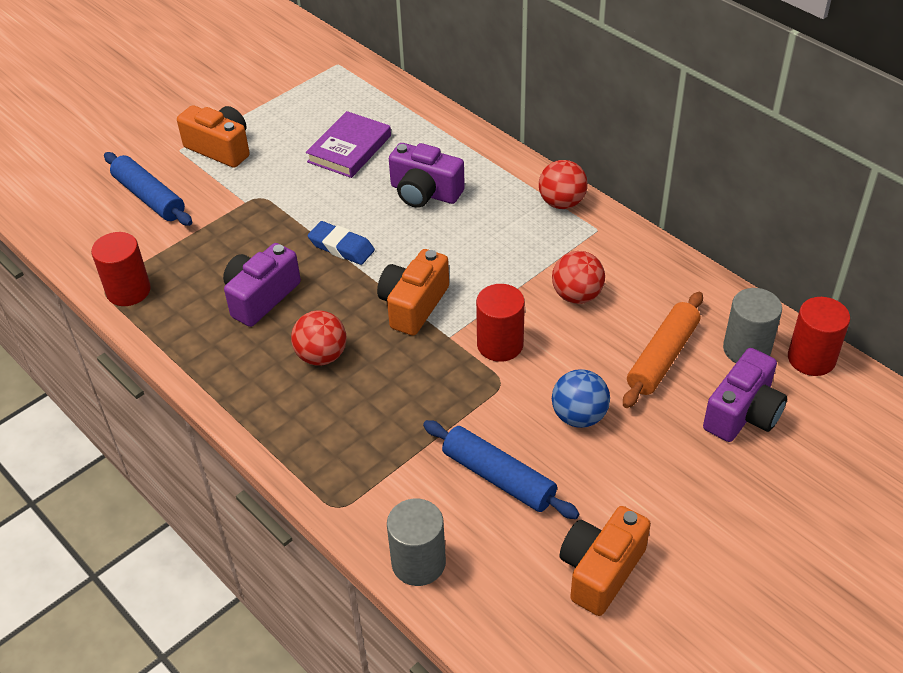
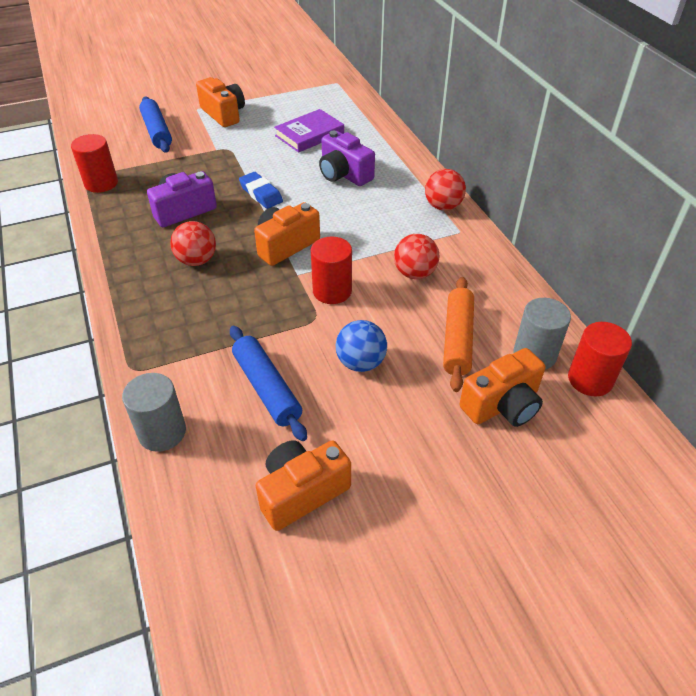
camera: 20 degrees right, 0 degrees up
(662, 357) = (457, 339): orange rolling pin -> orange rolling pin turned 45 degrees counterclockwise
(743, 413) = (502, 405): purple camera -> orange camera

